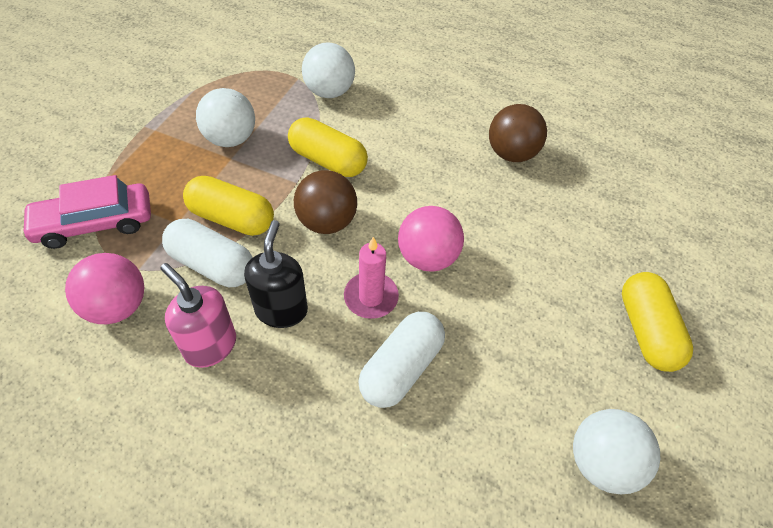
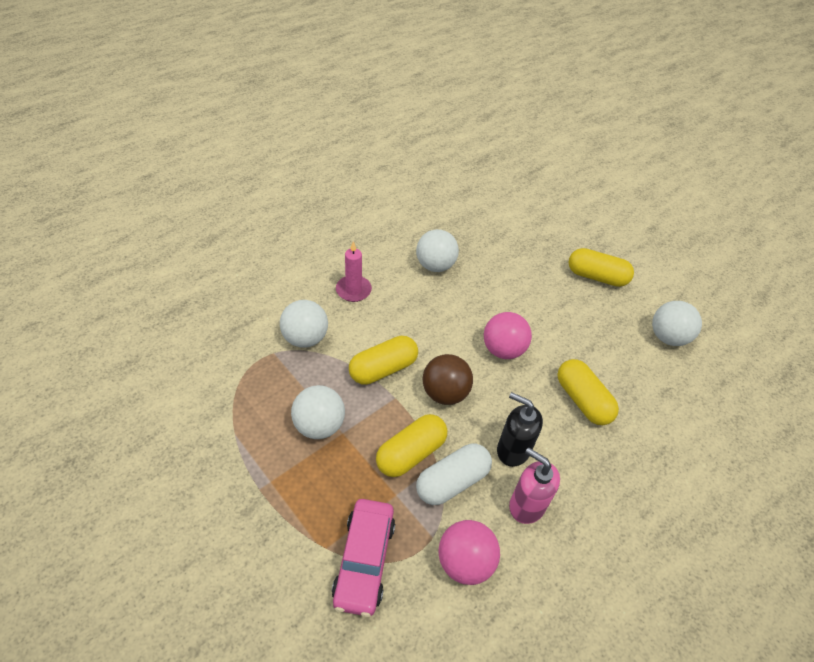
camera: 65 degrees left, 5 degrees down
(210, 346) = (526, 505): pink soap dispenser -> pink soap dispenser turned 60 degrees clockwise
(371, 297) = (523, 394): pink candle -> pink candle (353, 290)
(401, 368) = (582, 400): white capsule -> yellow capsule
(511, 153) = (435, 265): brown ball -> white ball

